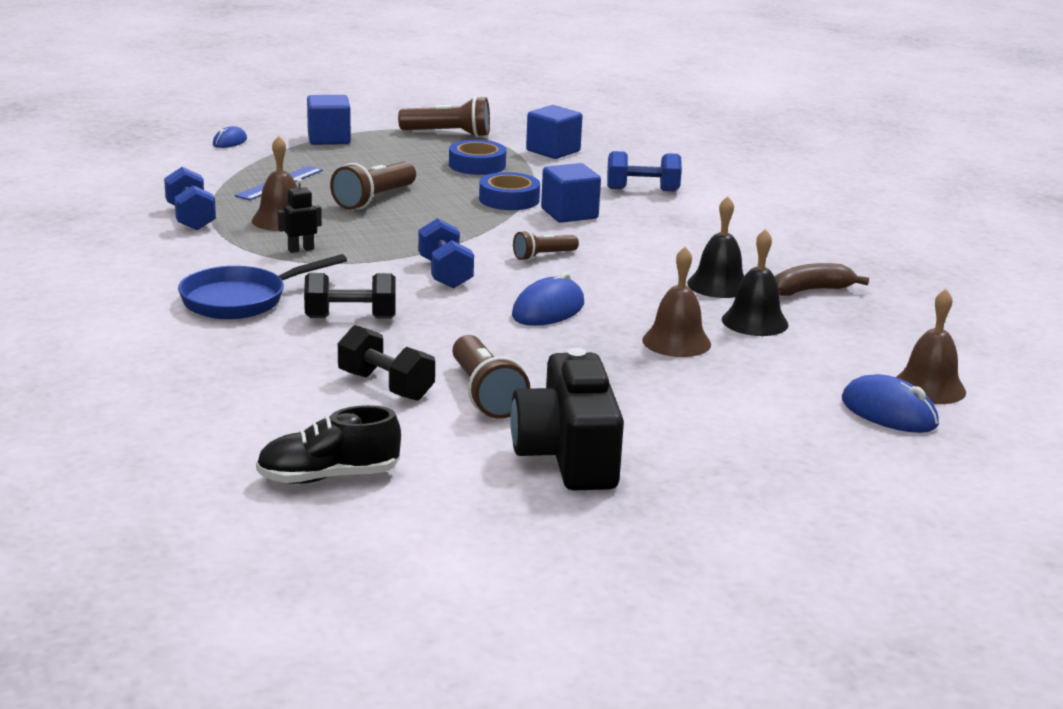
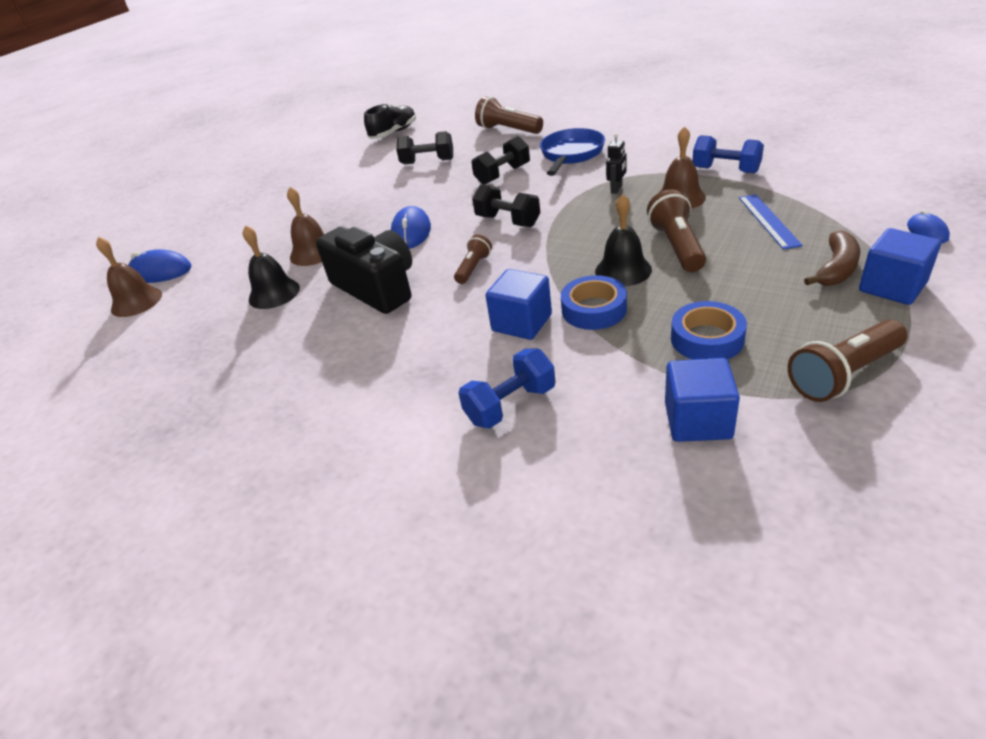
camera: 150 degrees right, 15 degrees up
(445, 274) = (508, 221): blue dumbbell -> black dumbbell
(485, 395) = (379, 180): brown flashlight -> brown flashlight (508, 130)
(568, 455) = (312, 178): black camera -> black camera (376, 288)
(718, 285) = (323, 313): black bell -> black bell (623, 270)
(810, 290) = (248, 347): brown banana -> brown banana (836, 269)

